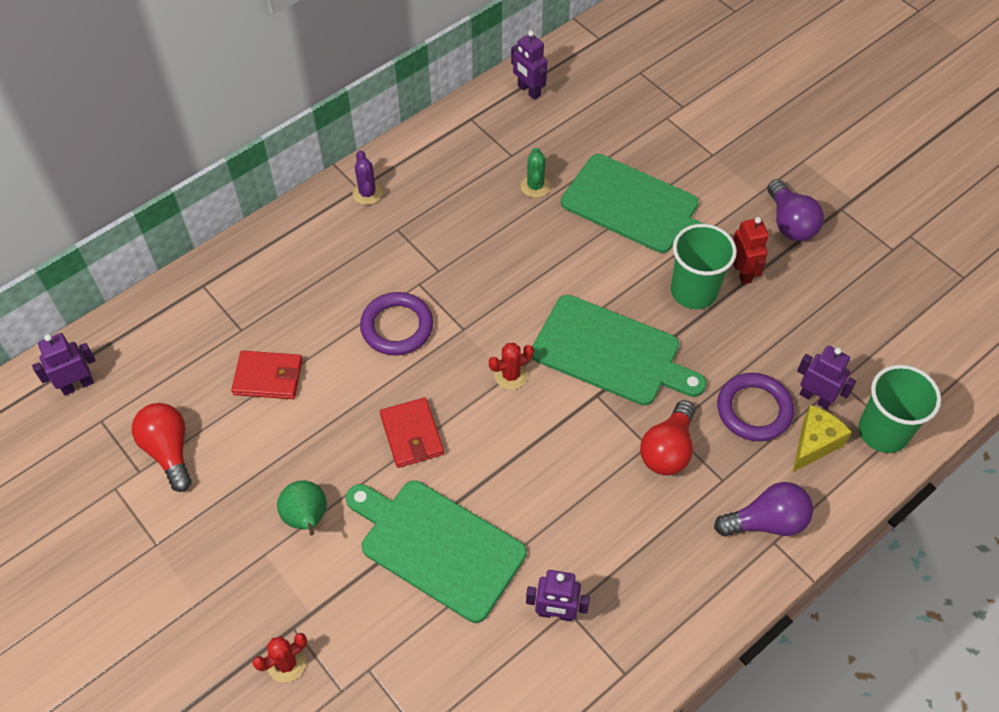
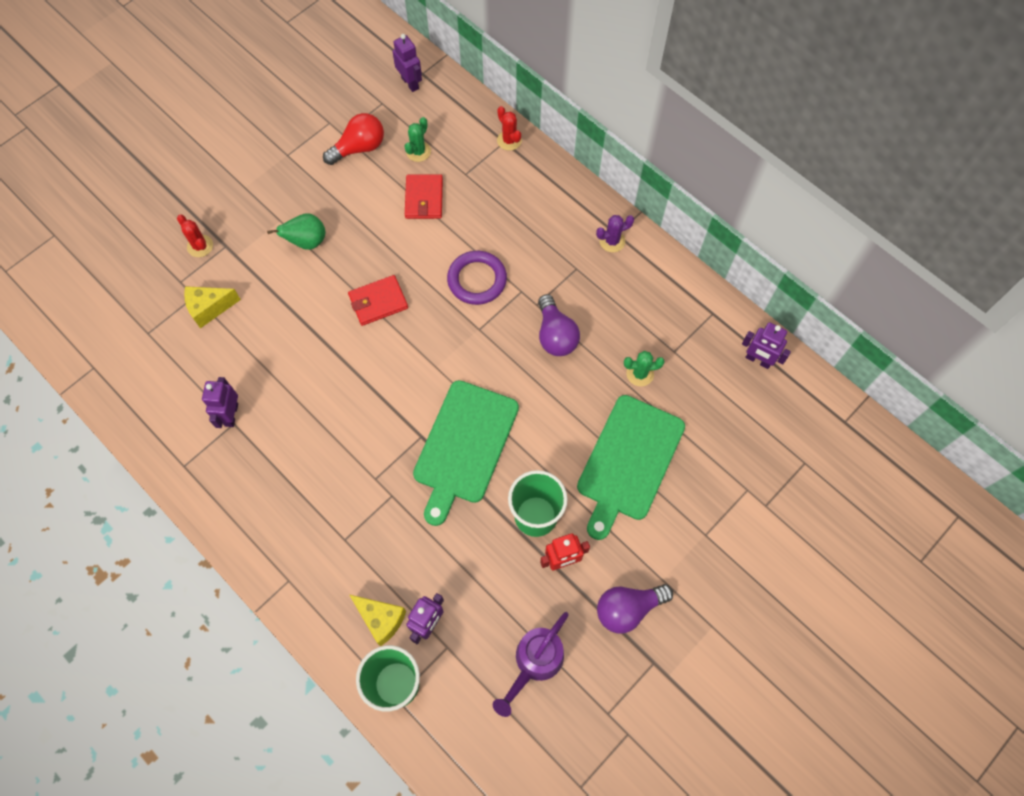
camera: 85 degrees right, 10 degrees up
(193, 380) = (418, 151): none -> green cactus
(392, 646) = (209, 308): none -> yellow cheese
(437, 546) = (285, 329): green cutting board -> none
(511, 375) = (436, 368): red cactus -> red cactus (509, 140)
(529, 91) = (758, 360): purple robot -> purple robot turned 105 degrees counterclockwise
(668, 450) = (371, 494): red light bulb -> none
(754, 410) = (413, 567): purple ring -> none
(766, 522) = (306, 574): purple light bulb -> purple light bulb (555, 335)
(849, 304) = (534, 662): none -> purple watering can

